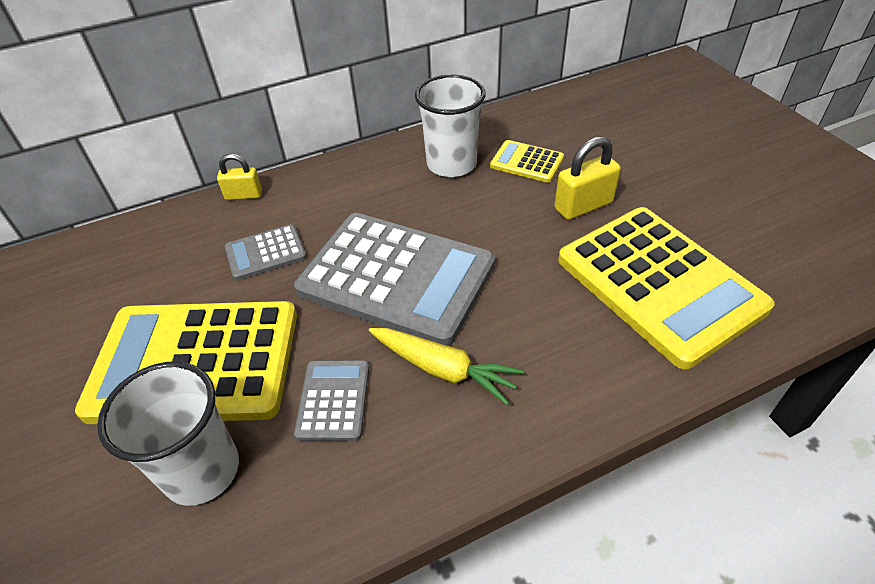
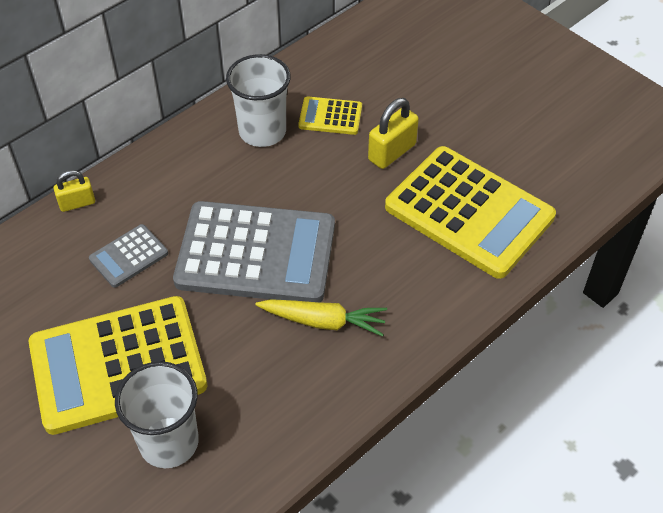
camera: 20 degrees left, 5 degrees up
(333, 400) = (247, 366): grey calculator -> none

